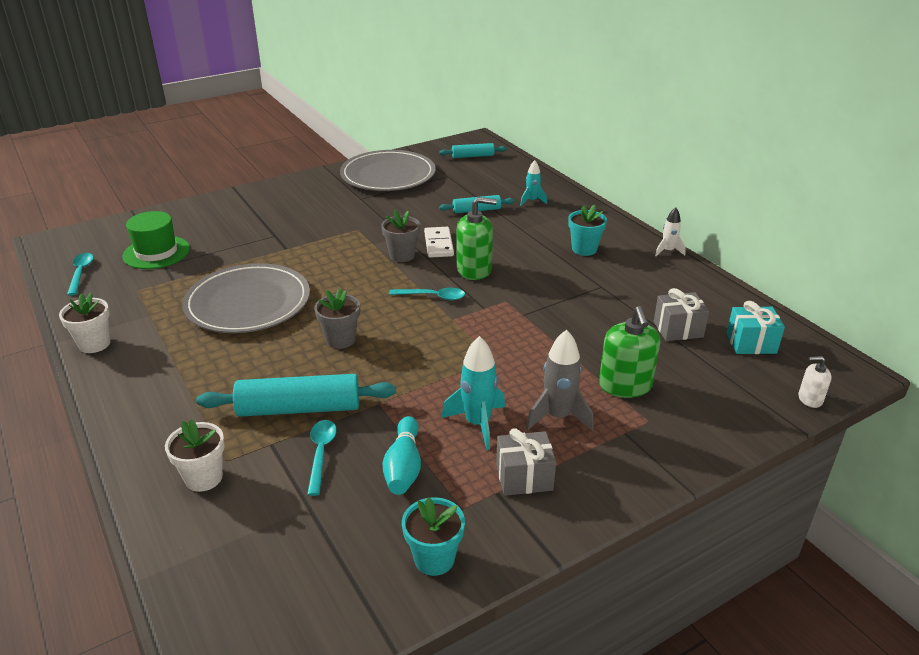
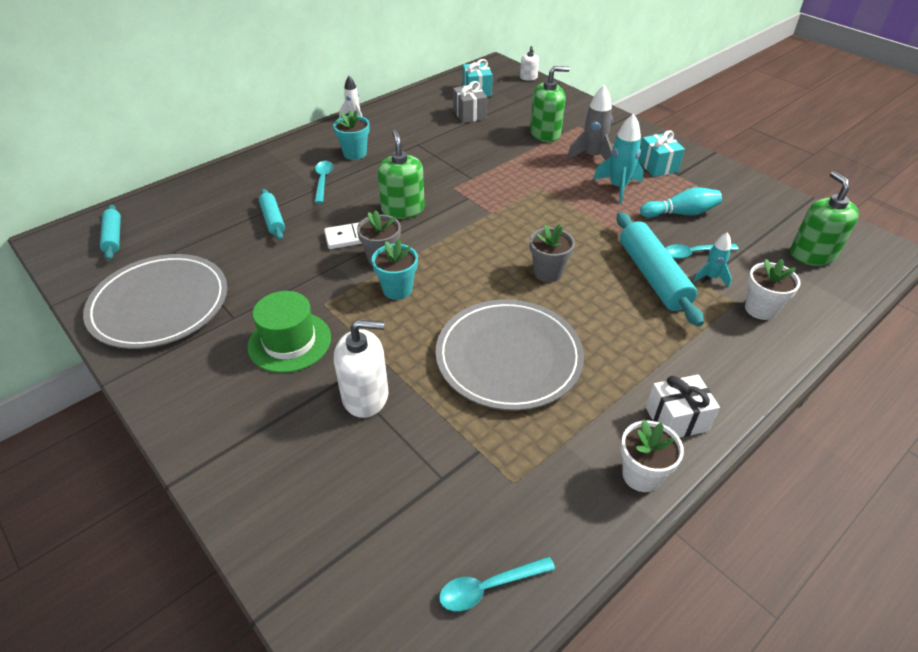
camera: 100 degrees left, 10 degrees up
(124, 374) = (676, 419): none -> white gift
(156, 252) = (409, 504): green hat -> green hat (289, 342)
(253, 242) = (365, 396): none -> white soap dispenser
(264, 575) = (812, 254): none -> green soap dispenser
(432, 297) = (458, 228): turquoise spoon -> turquoise spoon (323, 181)
(434, 559) = (745, 191): turquoise flower pot -> turquoise flower pot (397, 289)
(524, 477) = (657, 166): grey gift -> turquoise gift
(532, 201) = (251, 186): turquoise rocket -> turquoise rocket (711, 277)

